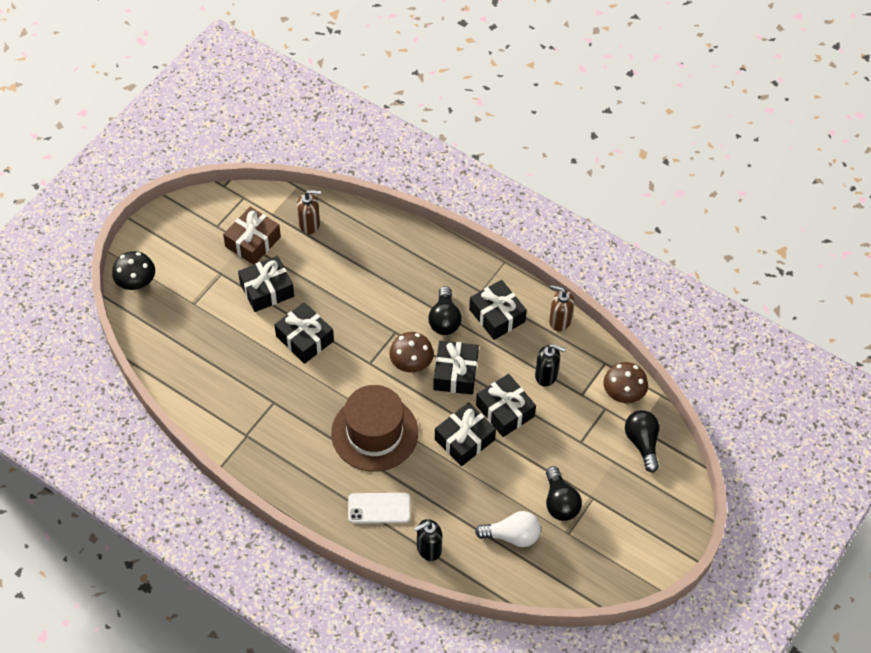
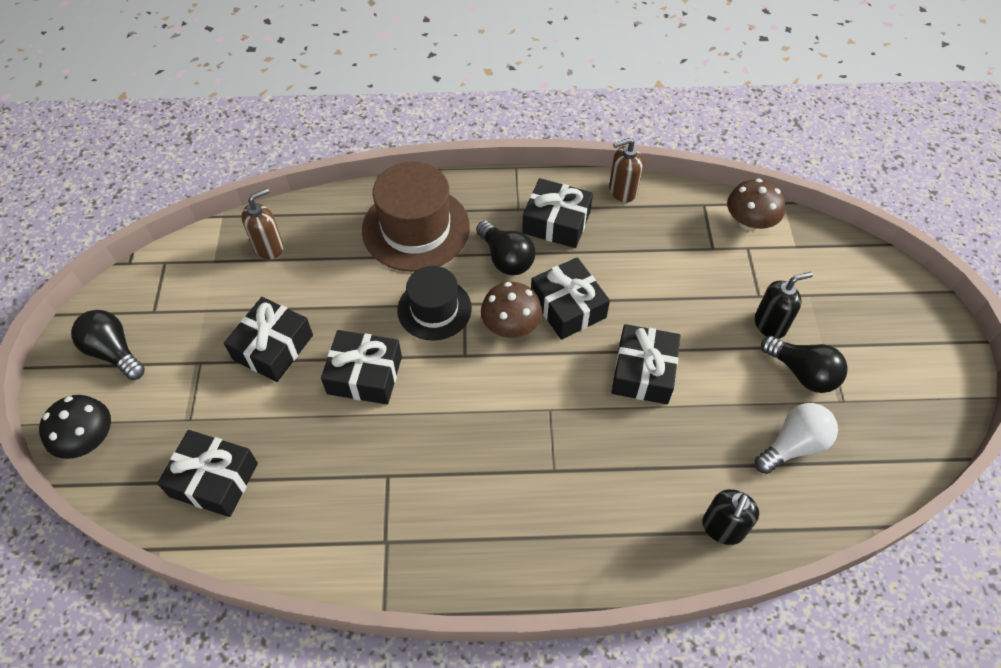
camera: 35 degrees left, 0 degrees up
(253, 242) = (213, 304): brown gift -> none
(374, 433) = (539, 431): brown hat -> brown hat (416, 228)
(375, 324) = (434, 309): none -> black hat
(379, 508) = (623, 520): white phone -> none
(505, 411) = (655, 313): black gift -> black gift (214, 480)
(546, 375) = (661, 251): black soap dispenser -> black soap dispenser (770, 324)
(642, 443) = (815, 259): black light bulb -> black light bulb (114, 352)

